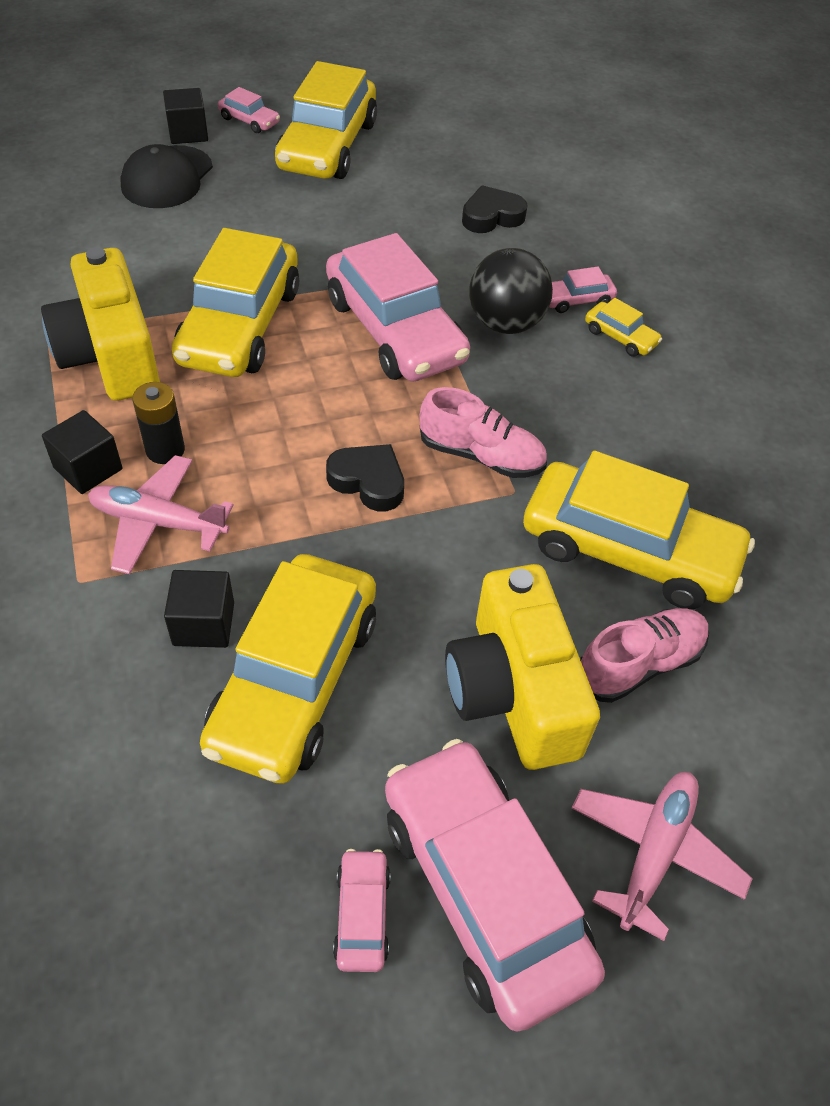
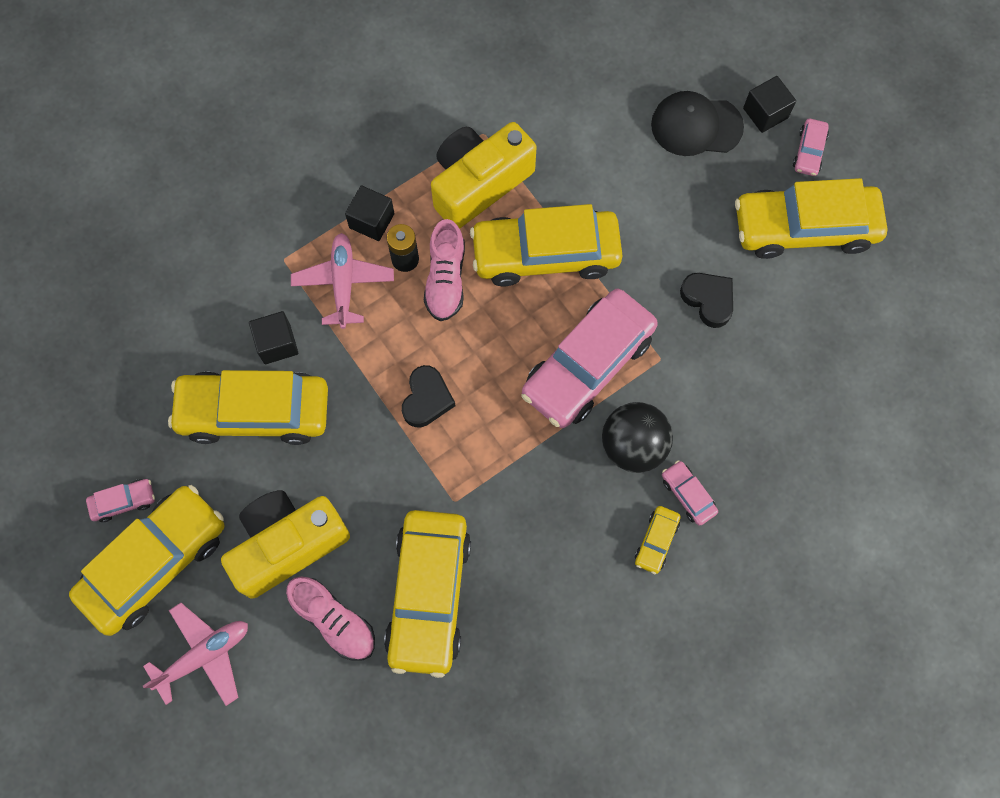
camera: 75 degrees right, 20 degrees up
(481, 455) = (480, 468): pink shoe -> pink shoe (446, 279)
(484, 889) = (155, 563): pink car -> yellow car
(491, 216) = (770, 395): black heart -> black heart (708, 300)
(654, 852) = (204, 655): pink plane -> pink plane turned 45 degrees counterclockwise

